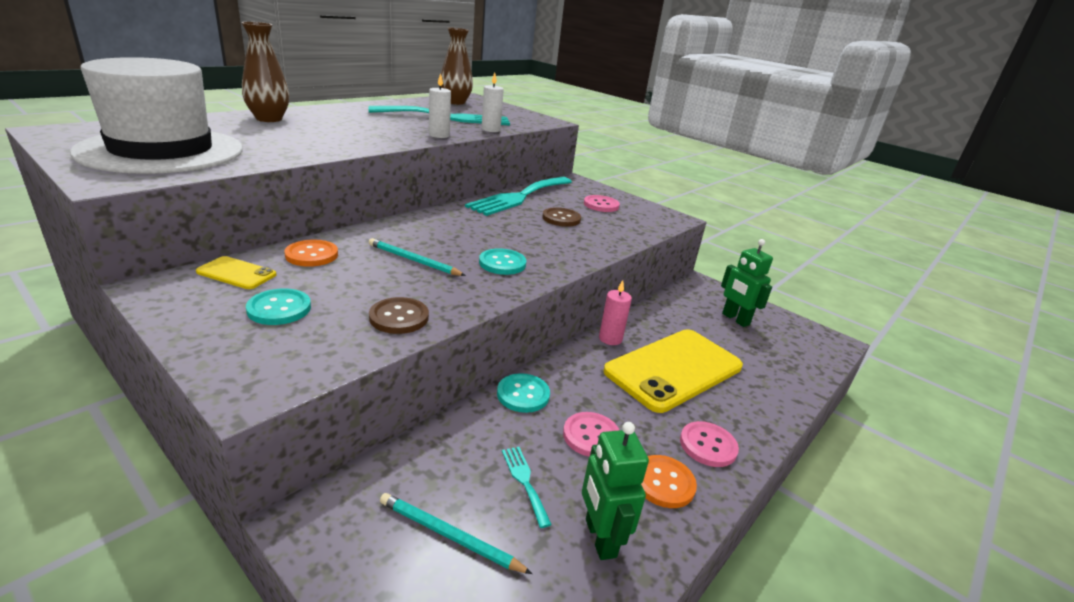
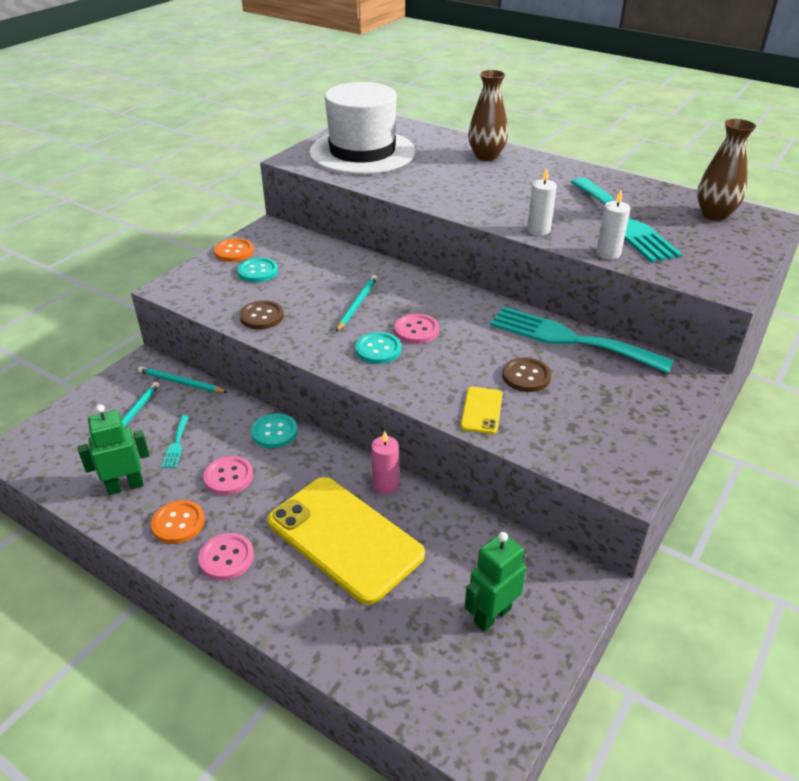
camera: 85 degrees right, 10 degrees up
(236, 273) = (298, 245): yellow phone -> yellow phone (481, 410)
(312, 255) = (341, 262): orange button -> orange button (234, 252)
(387, 473) = (181, 382): none -> turquoise pencil
(524, 481) = (176, 444): turquoise fork -> turquoise fork turned 120 degrees clockwise
(601, 205) = (608, 407): pink button -> pink button (416, 330)

